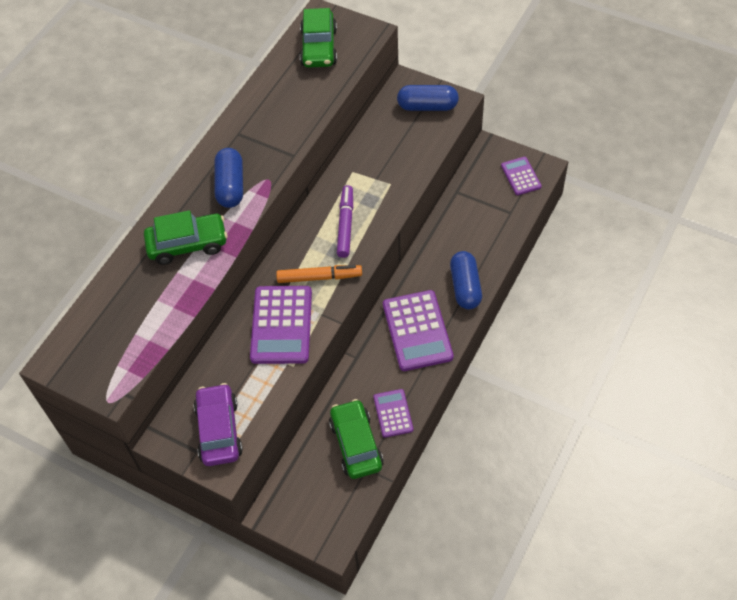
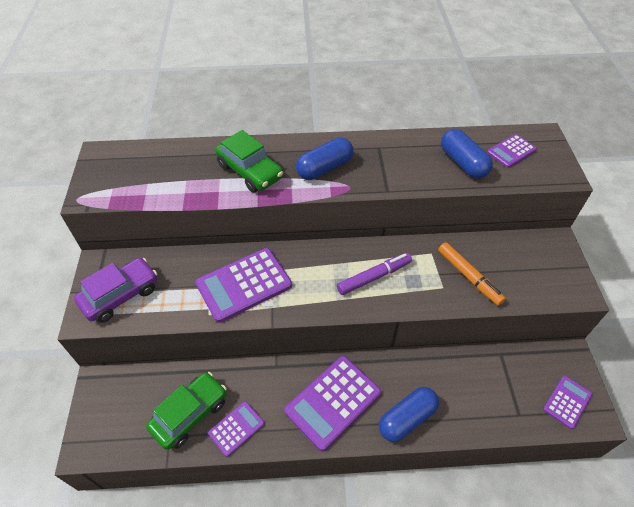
camera: 55 degrees right, 5 degrees down
(319, 47) = (511, 151): green car -> purple calculator
(319, 277) = (308, 286): orange marker -> orange marker (468, 277)
(427, 106) = (549, 271): blue capsule -> blue capsule (463, 163)

